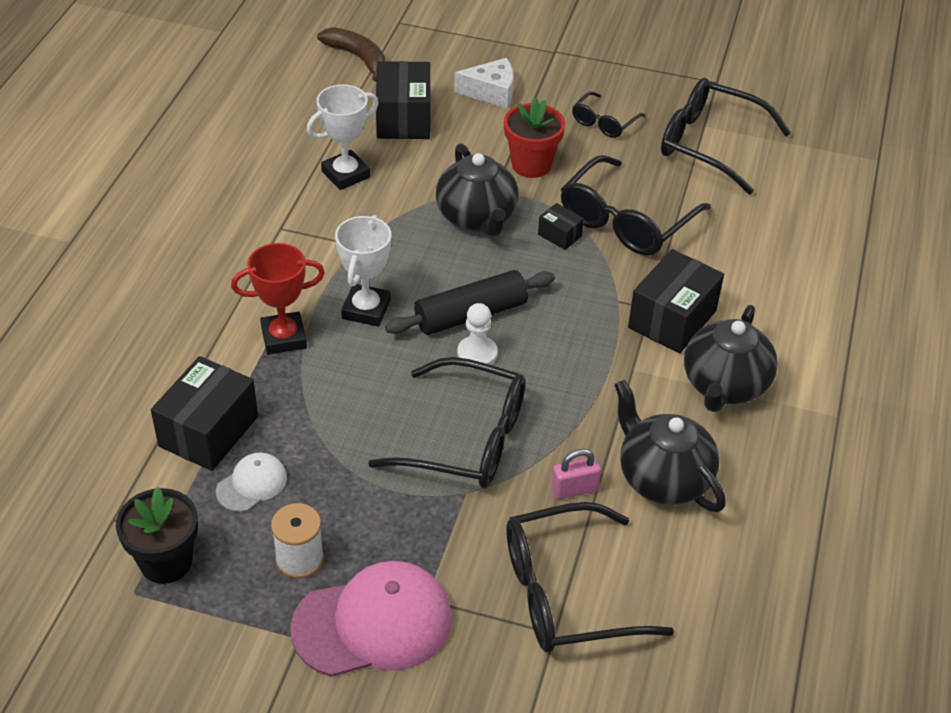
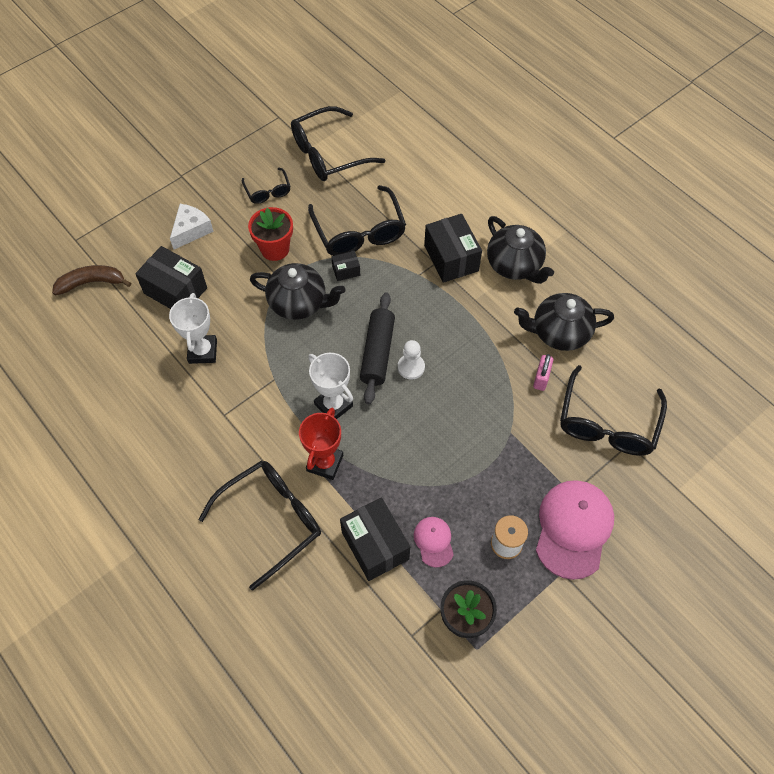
camera: 55 degrees left, 15 degrees up
(252, 484) = (433, 541): white cap -> pink cap
(466, 439) = (472, 410): black glasses -> black glasses (271, 520)

